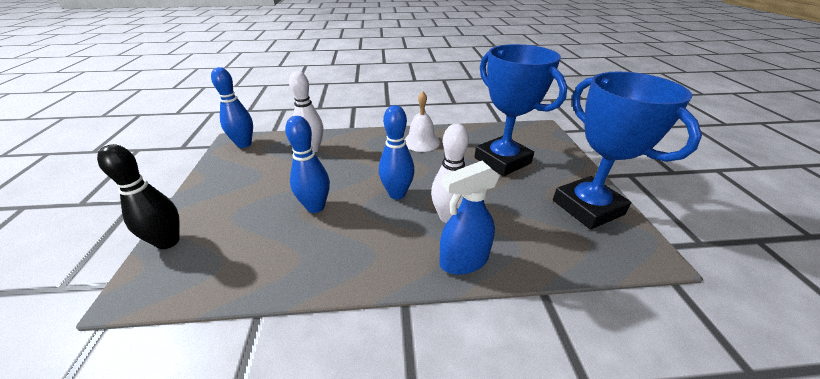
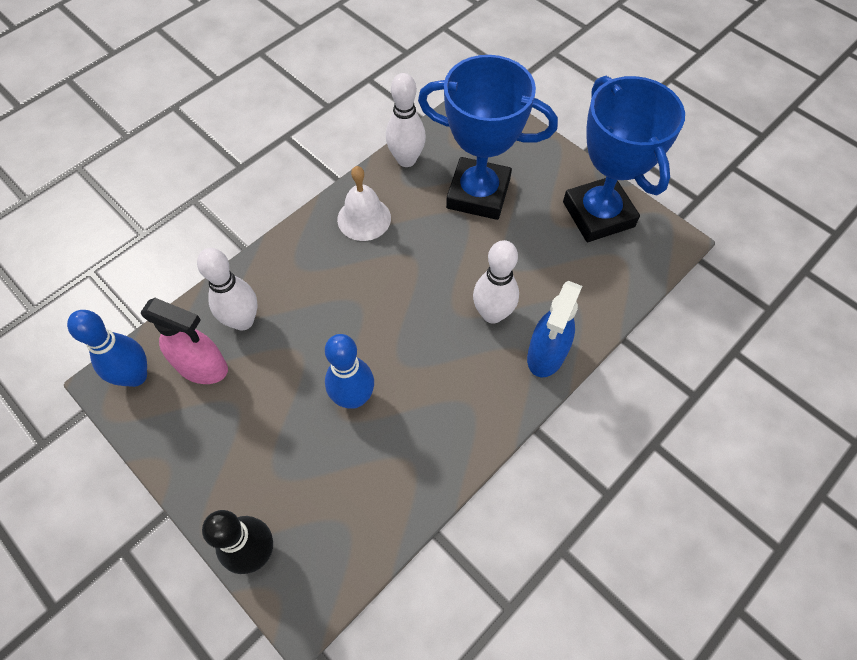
camera: 40 degrees left, 25 degrees up
(271, 155) = (203, 367): none -> pink spray bottle
(397, 194) = (417, 319): blue bowling pin -> none
(473, 131) = (406, 160): none -> white bowling pin
(587, 207) = (598, 214): blue trophy -> blue trophy turned 45 degrees clockwise

